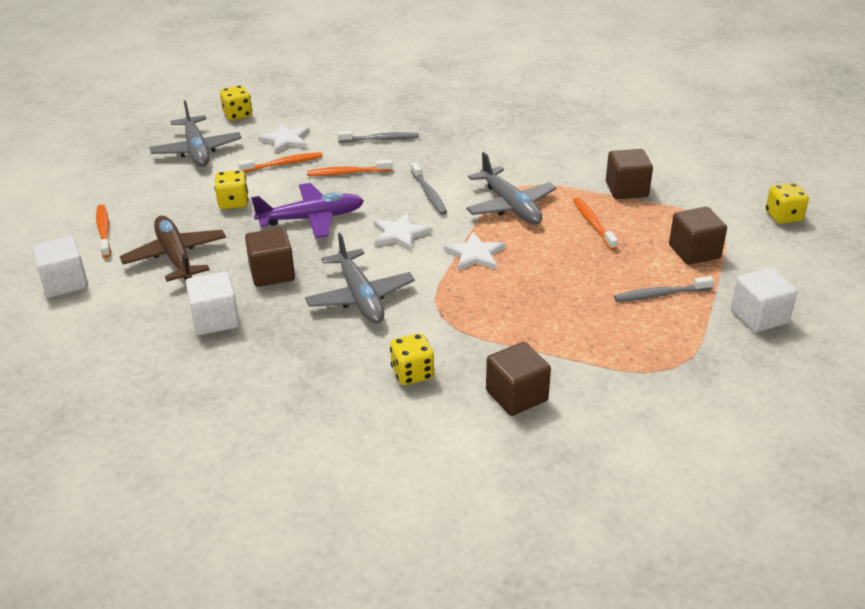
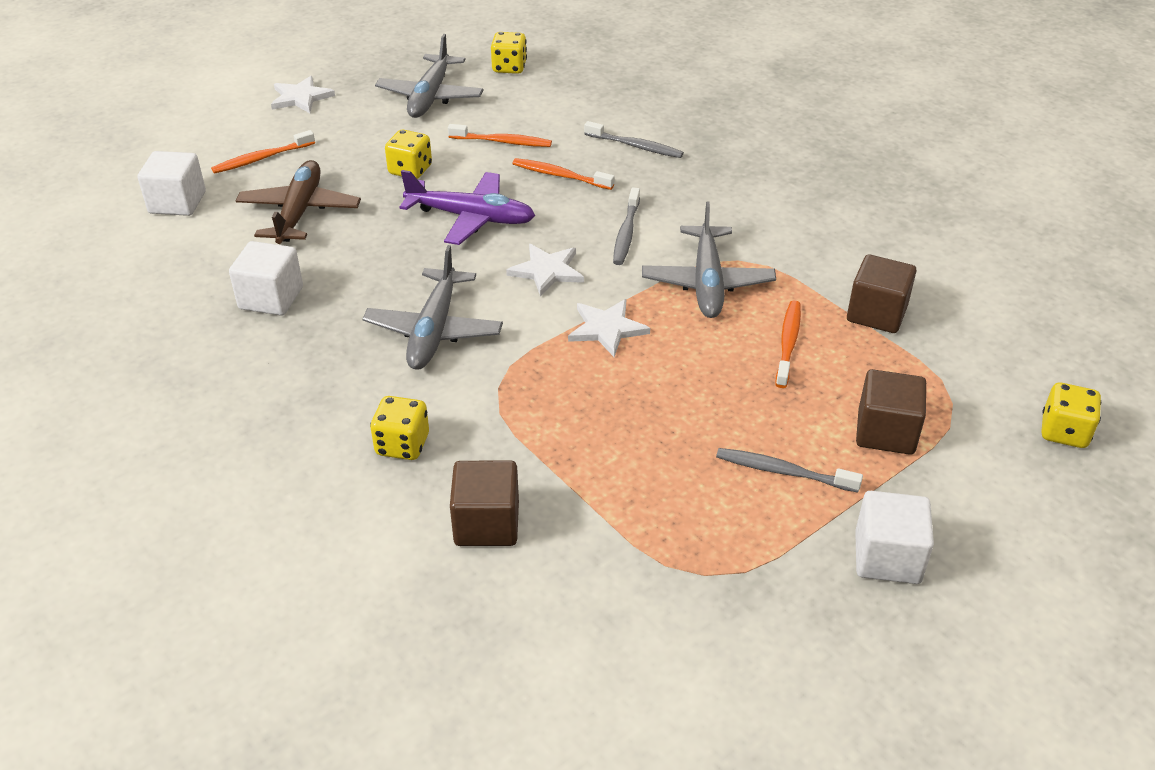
camera: 30 degrees right, 5 degrees up
(104, 231) = (261, 158): orange toothbrush -> orange toothbrush turned 135 degrees counterclockwise
(272, 273) = (372, 267): brown cube -> none
(286, 140) = (531, 114): white star -> white star (301, 97)

